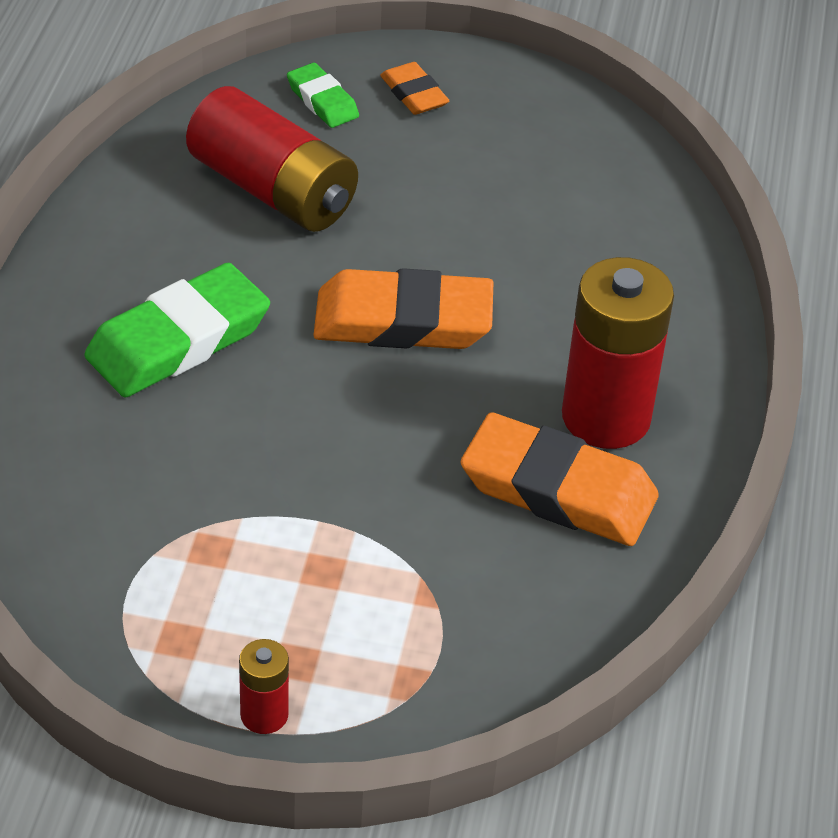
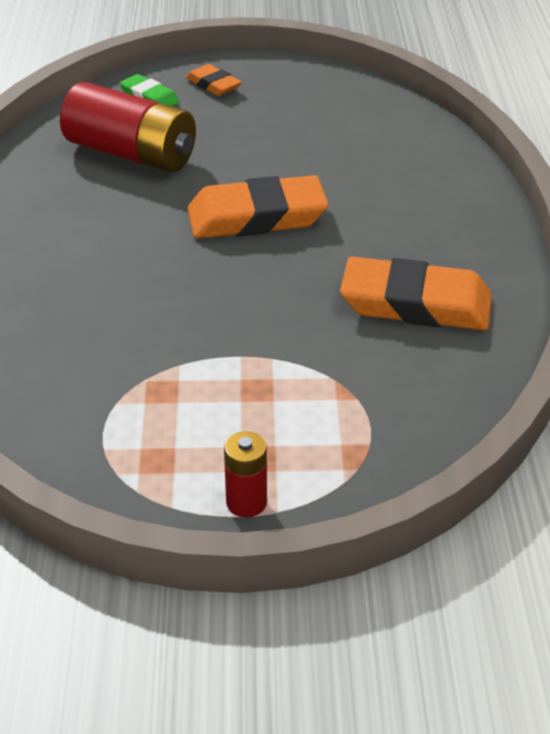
camera: 10 degrees left, 5 degrees down
(178, 340) = (90, 256): green eraser -> none
(606, 417) = (430, 252): red battery -> none

